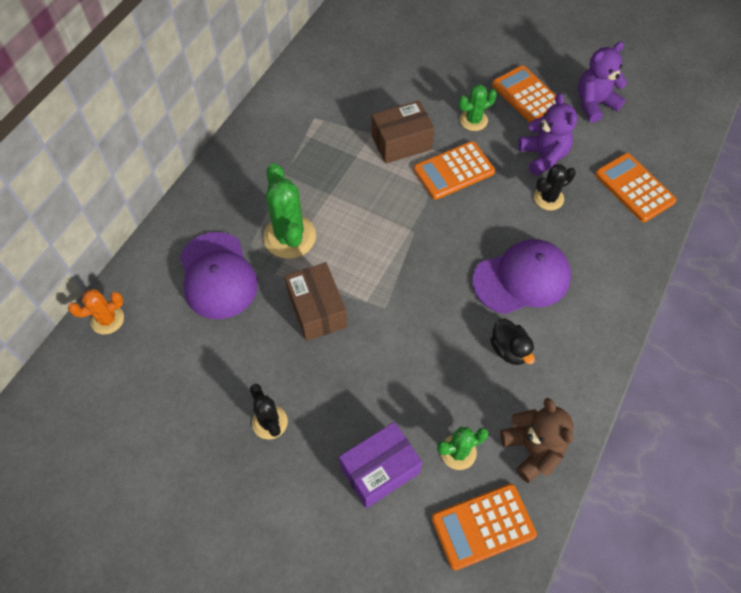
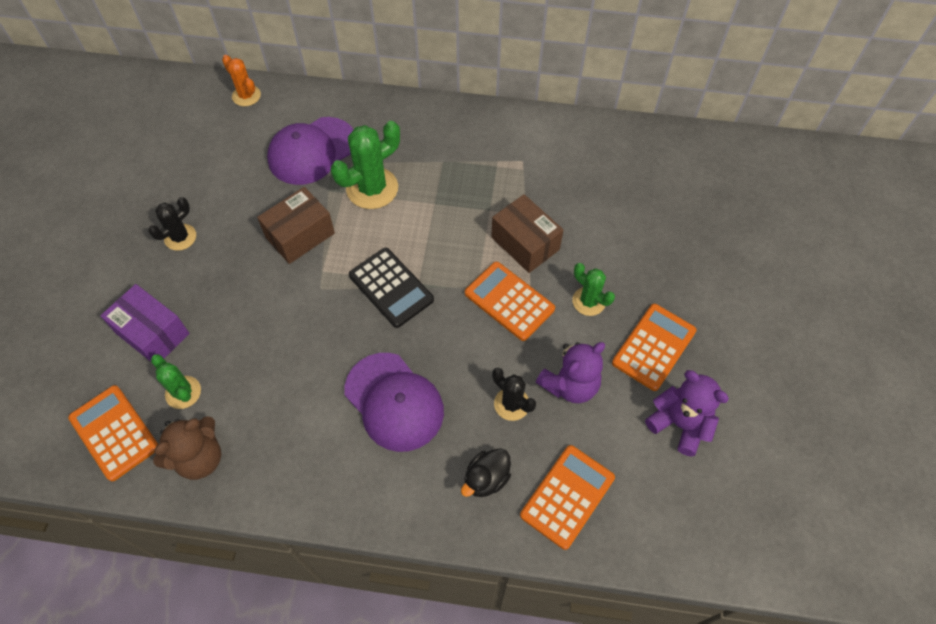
camera: 70 degrees right, 0 degrees up
(407, 251) = (391, 288): none -> black calculator
(509, 350) = (304, 410): black duck -> black duck (486, 479)

